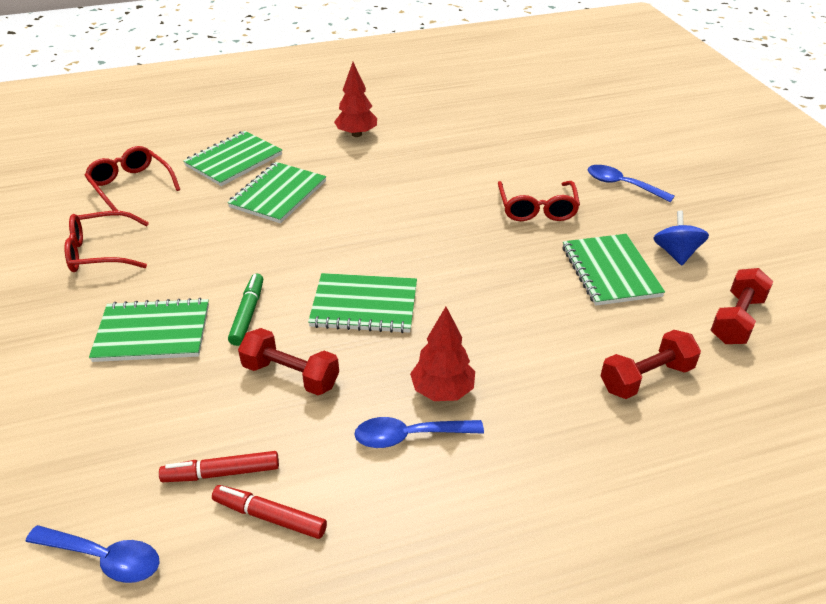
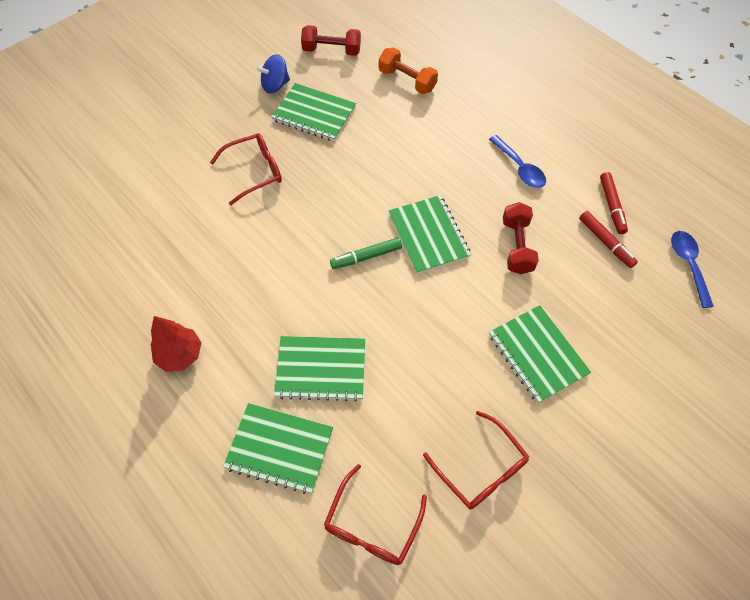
camera: 115 degrees left, 20 degrees up
(248, 314) = (481, 303): green marker -> green marker (366, 257)
(442, 391) = (477, 165): red tree -> none
(610, 271) = (314, 114): green notebook -> green notebook turned 60 degrees clockwise
(622, 185) = (195, 128): blue spoon -> none
(646, 378) = (407, 80): red dumbbell -> orange dumbbell

